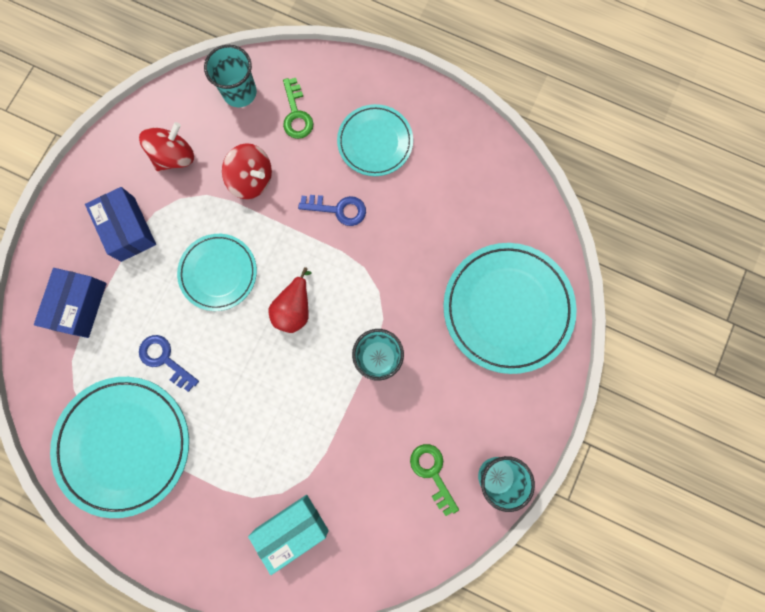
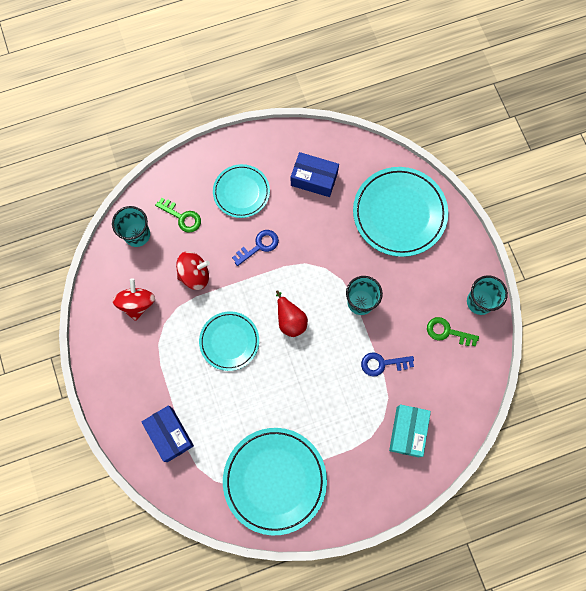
camera: 45 degrees left, 5 degrees down
(128, 229) = (152, 367): blue box -> blue box (314, 179)
(165, 359) = (249, 415): blue key -> blue key (382, 364)

